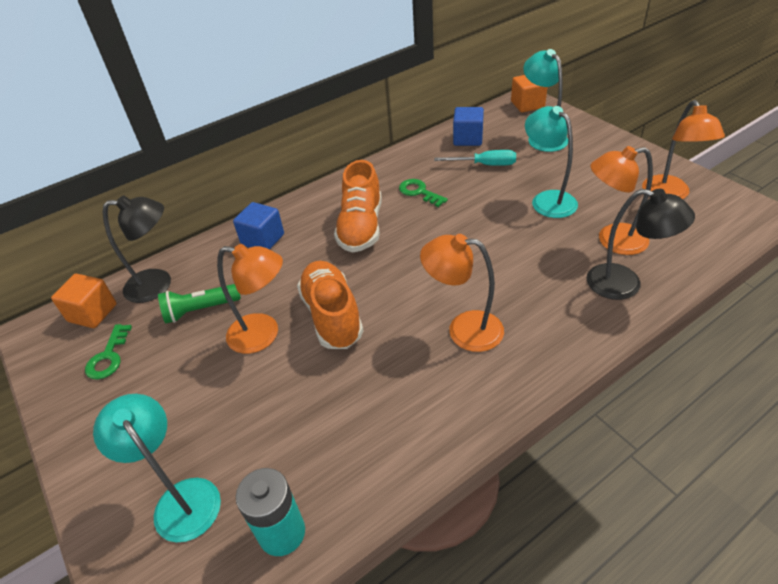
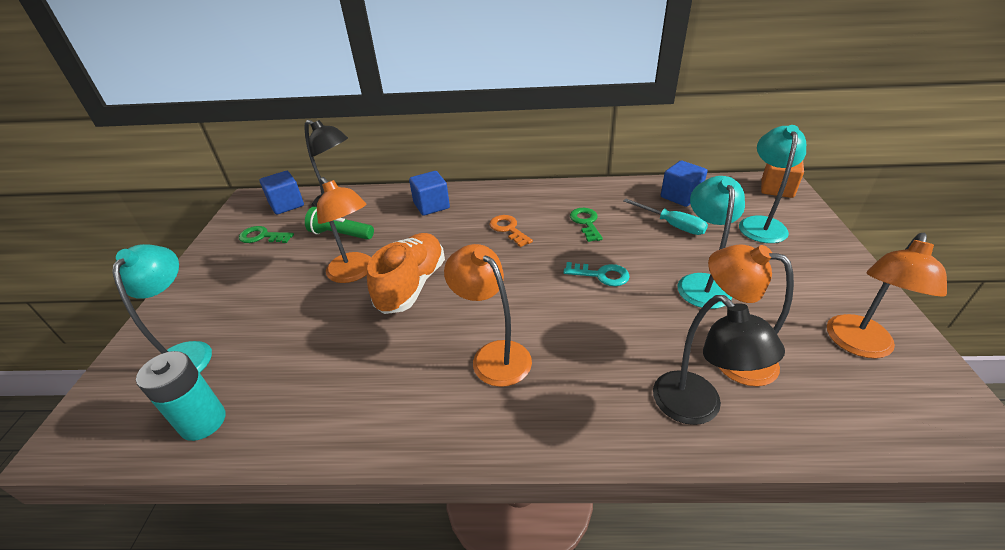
camera: 35 degrees right, 5 degrees down
(92, 313) = (286, 204): orange cube -> blue cube
(108, 357) = (262, 236): green key -> green key turned 60 degrees clockwise
(361, 227) = (508, 229): orange shoe -> orange key
(475, 228) = (601, 275): none -> turquoise key

